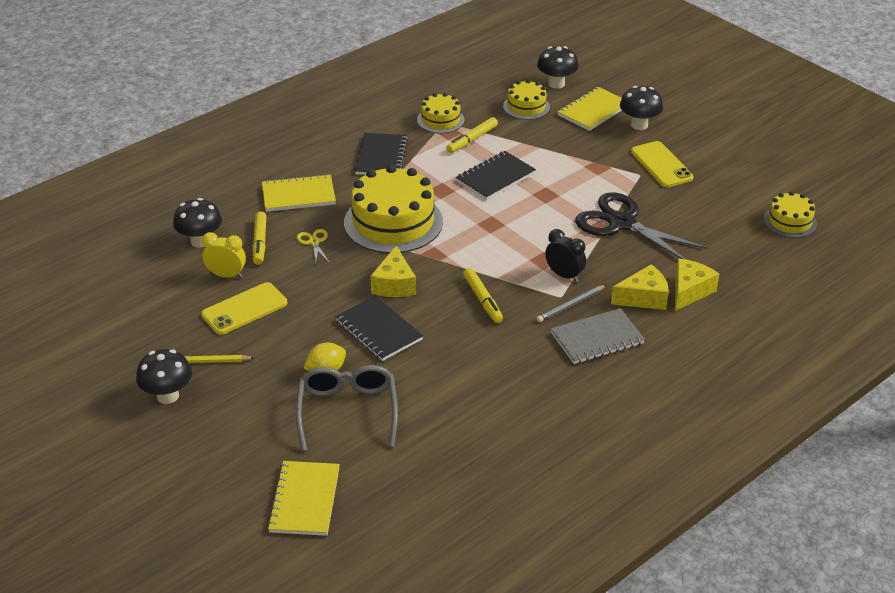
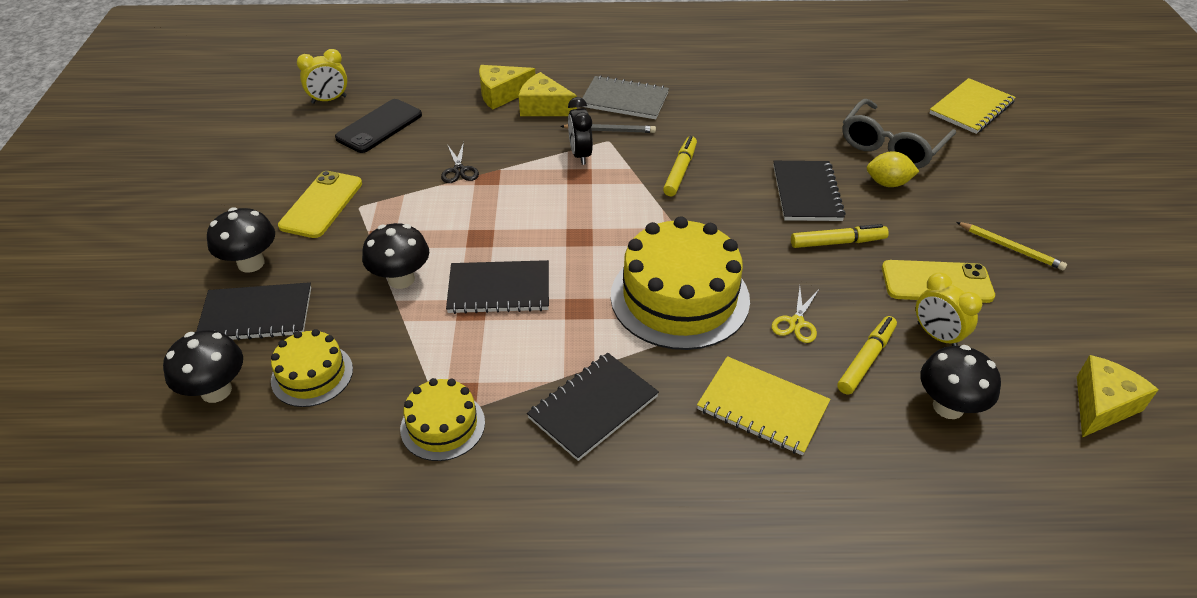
camera: 140 degrees left, 5 degrees up
(168, 396) = (1066, 234): black mushroom -> black mushroom (401, 279)
(394, 284) = (749, 227): yellow cheese -> yellow cheese (1101, 405)
(472, 140) = (451, 362): yellow marker -> yellow marker (837, 242)
(593, 110) = (256, 315): yellow notebook -> black notebook
(622, 223) = (459, 170): black scissors -> black scissors, size x0.42
(722, 223) = (379, 126): none -> black phone
(790, 221) = (329, 100): yellow cake -> yellow clock

